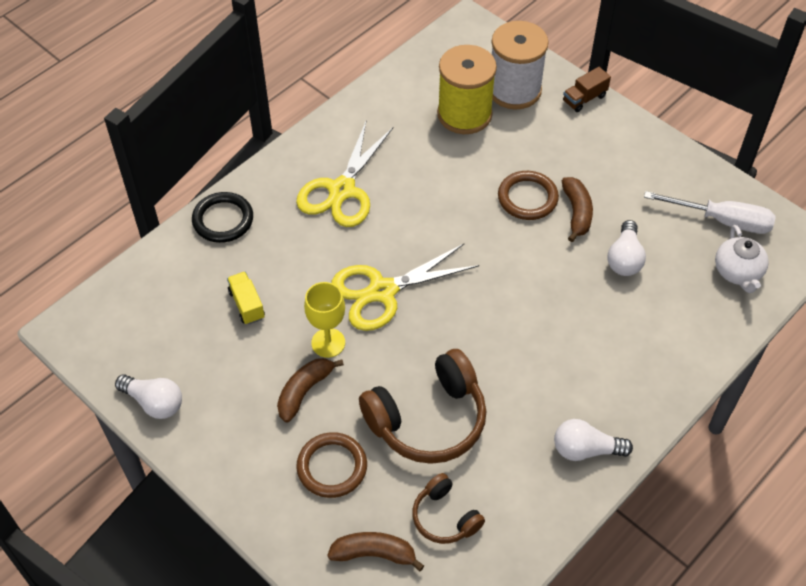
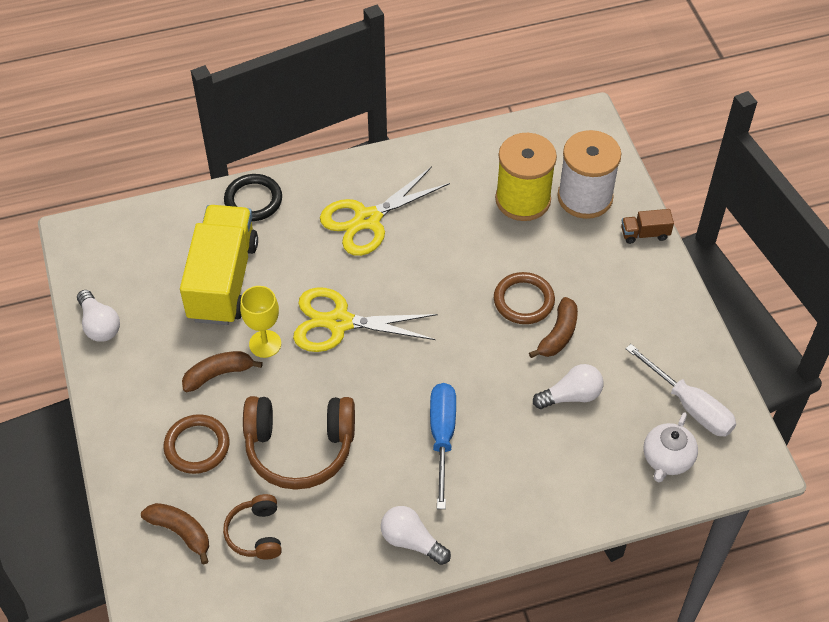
camera: 30 degrees right, 0 degrees up
(247, 305) = (223, 280): yellow truck -> yellow truck, size x2.44
(545, 346) = (442, 437): none -> blue screwdriver
(624, 258) = (571, 396): white light bulb -> white light bulb turned 150 degrees counterclockwise

